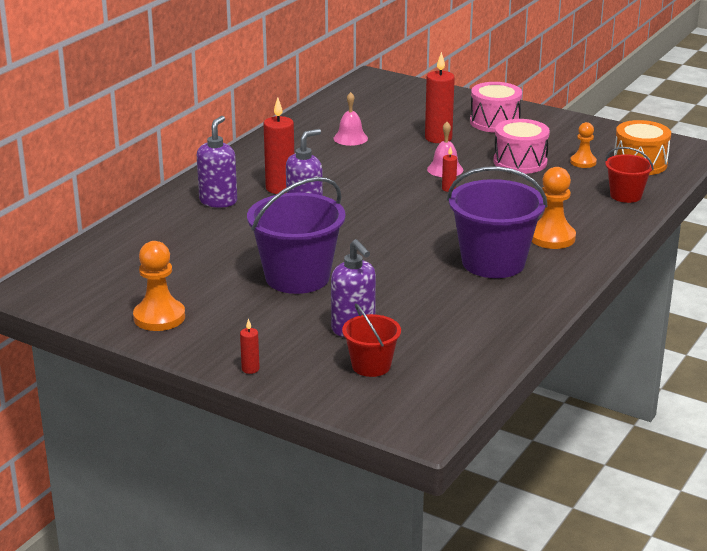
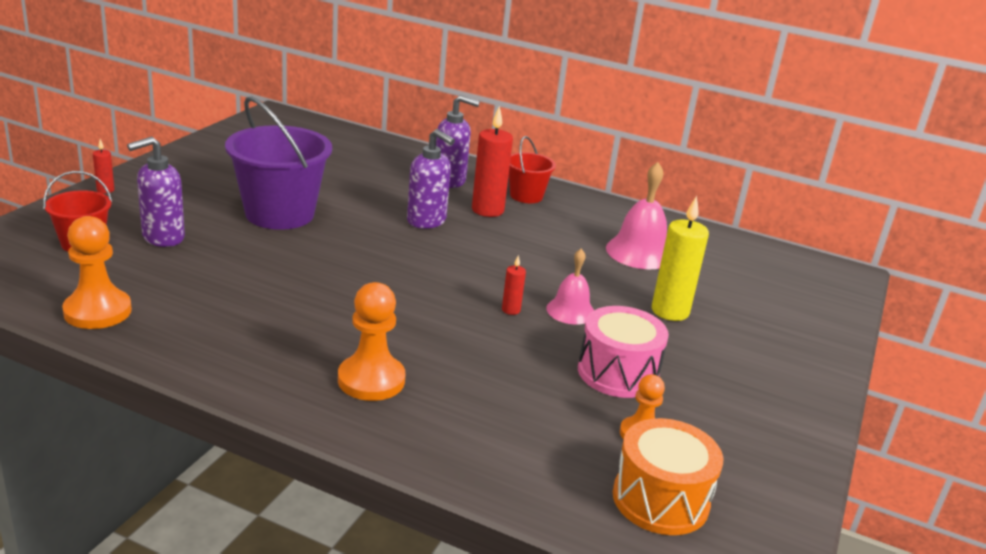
camera: 80 degrees right, 0 degrees up
(159, 317) = (214, 157): orange pawn -> orange pawn (97, 311)
(350, 138) = (639, 252): pink bell -> pink bell, size x1.56
(438, 138) = (670, 311): red candle -> yellow candle
(493, 262) = (300, 328): purple bucket -> none
(495, 122) = (753, 361): pink drum -> none
(626, 195) = (525, 467): red bucket -> red bucket (526, 196)

